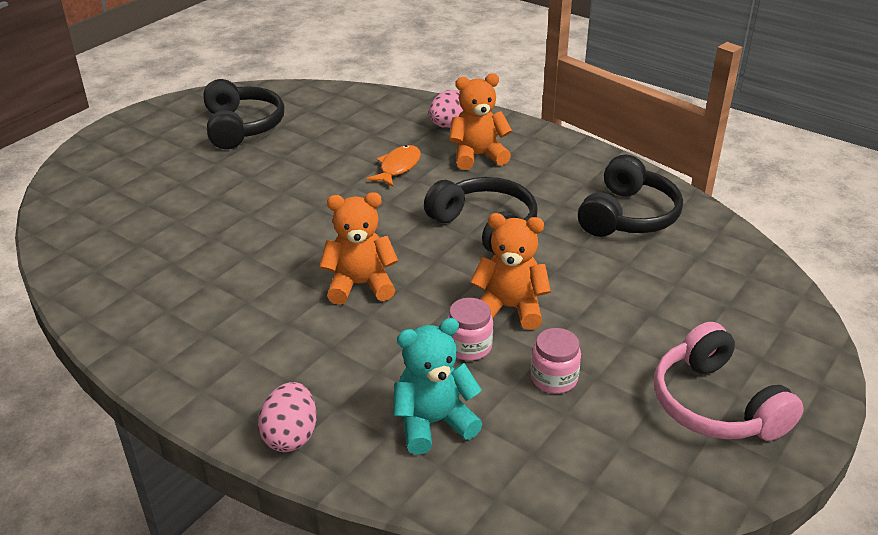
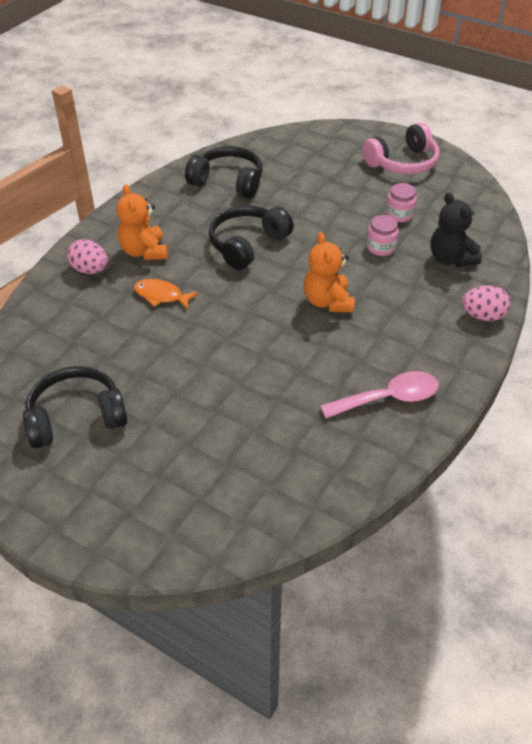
camera: 95 degrees left, 10 degrees up
(175, 318) = (388, 398): none -> pink spoon
(433, 423) = (450, 258): turquoise teddy bear -> black teddy bear
(510, 308) = (339, 232): orange teddy bear -> none

